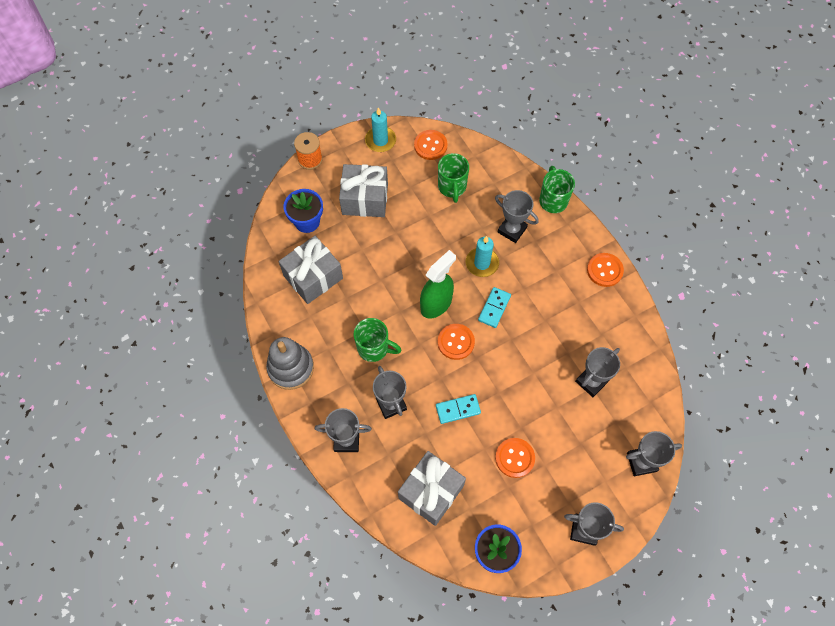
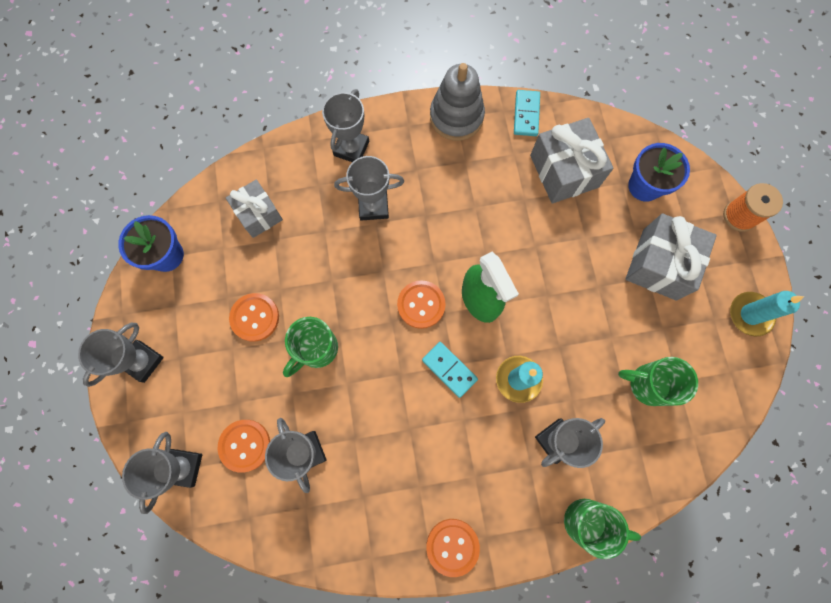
camera: 110 degrees right, 10 degrees up
(374, 348) = (448, 210): green mug -> green mug (316, 349)
(430, 146) = (725, 380): orange button -> orange button (245, 445)
(431, 492) = (258, 214): grey gift -> grey gift, size x0.66
(458, 409) = (337, 276): turquoise domino -> turquoise domino (526, 114)

